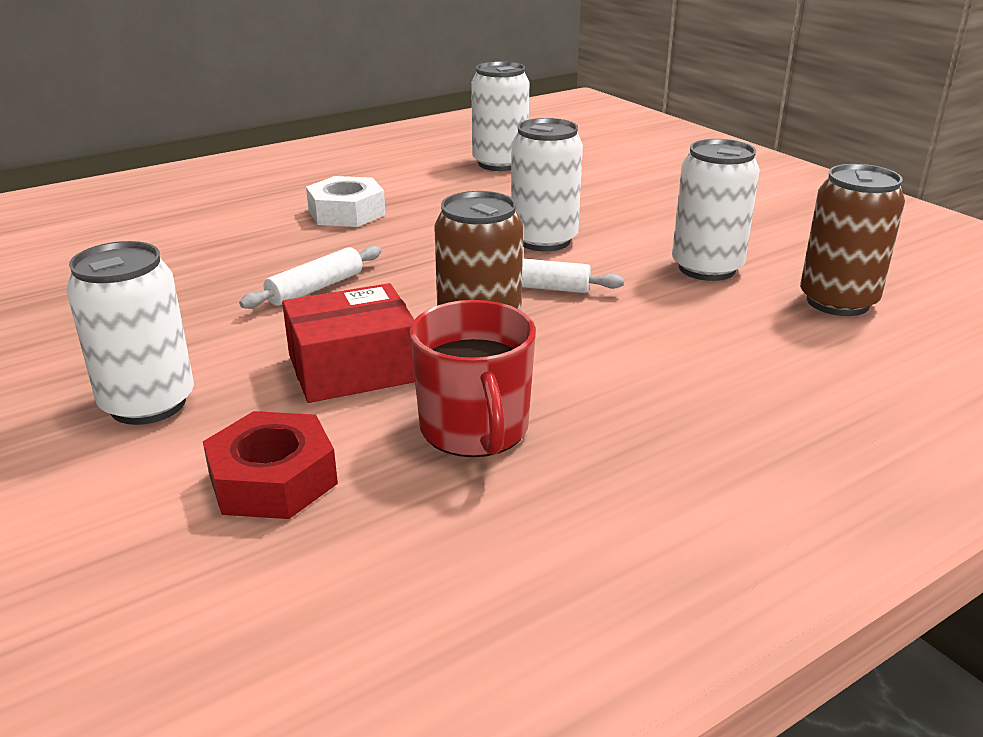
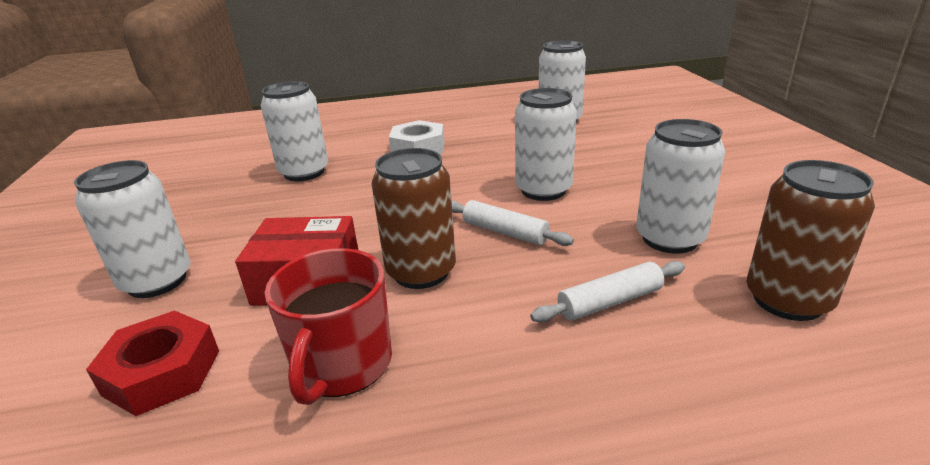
camera: 25 degrees right, 0 degrees up
(214, 259) = (304, 172): none -> white can
(315, 288) = (344, 206): white rolling pin -> white rolling pin (610, 302)

